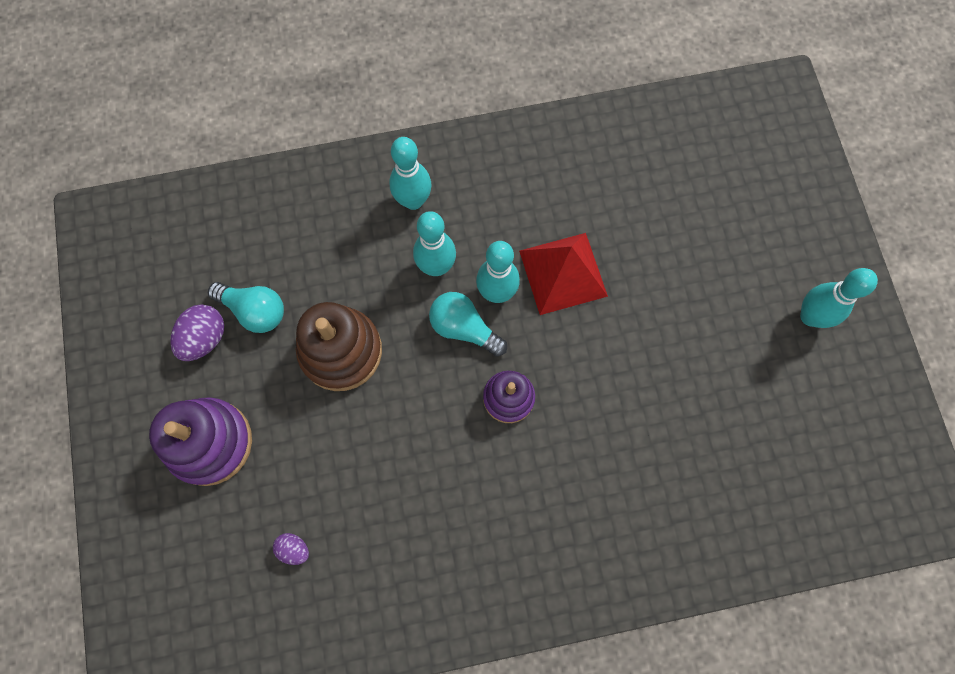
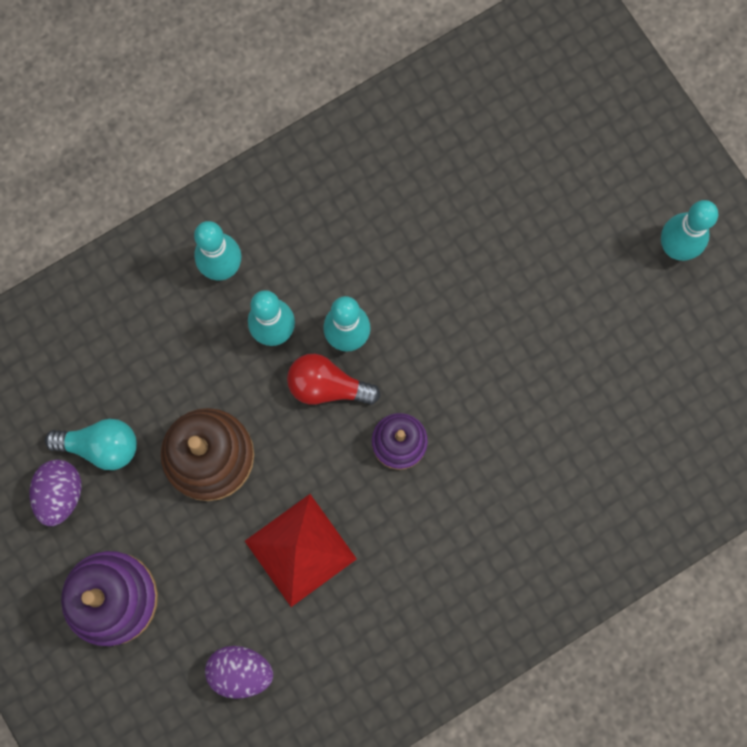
camera: 20 degrees left, 5 degrees up
(294, 549) = (241, 671): purple egg -> purple egg, size x1.70
(464, 328) = (327, 386): turquoise light bulb -> red light bulb
(562, 273) = (408, 291): red pyramid -> red pyramid (300, 550)

